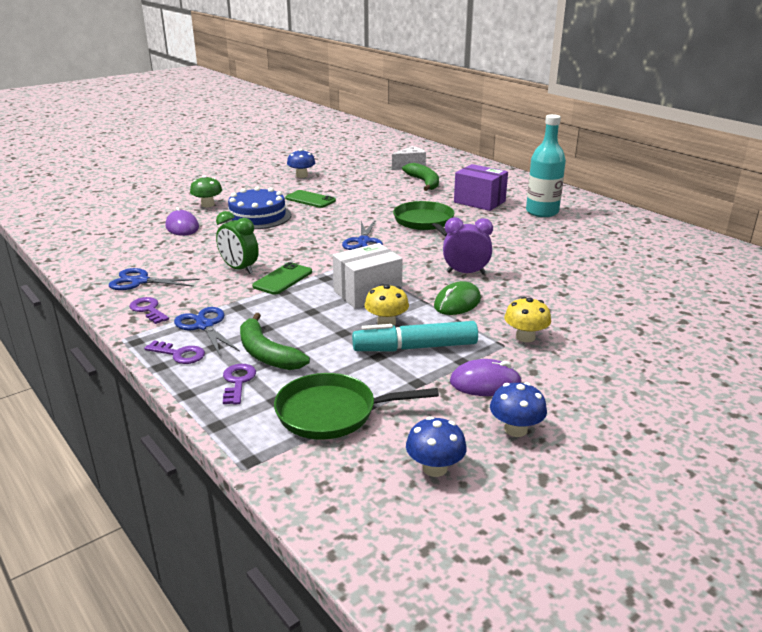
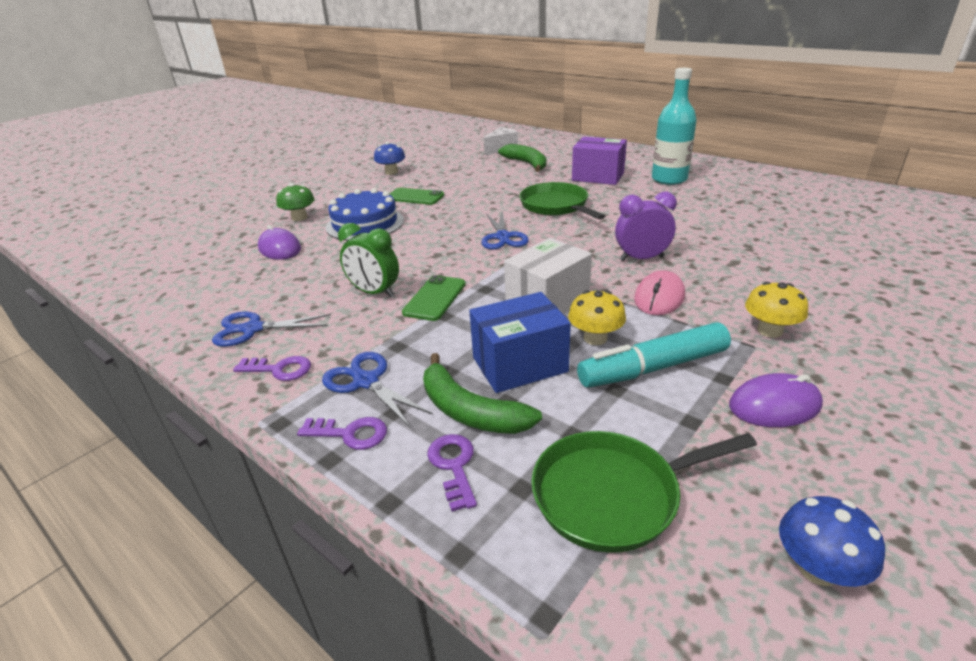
camera: 10 degrees left, 5 degrees up
(148, 310) = (279, 369): purple key -> purple key turned 150 degrees clockwise
(319, 331) = (519, 364): none -> blue box
(457, 303) = (659, 297): green mouse -> pink mouse
(515, 429) = (868, 473): blue mushroom -> none

